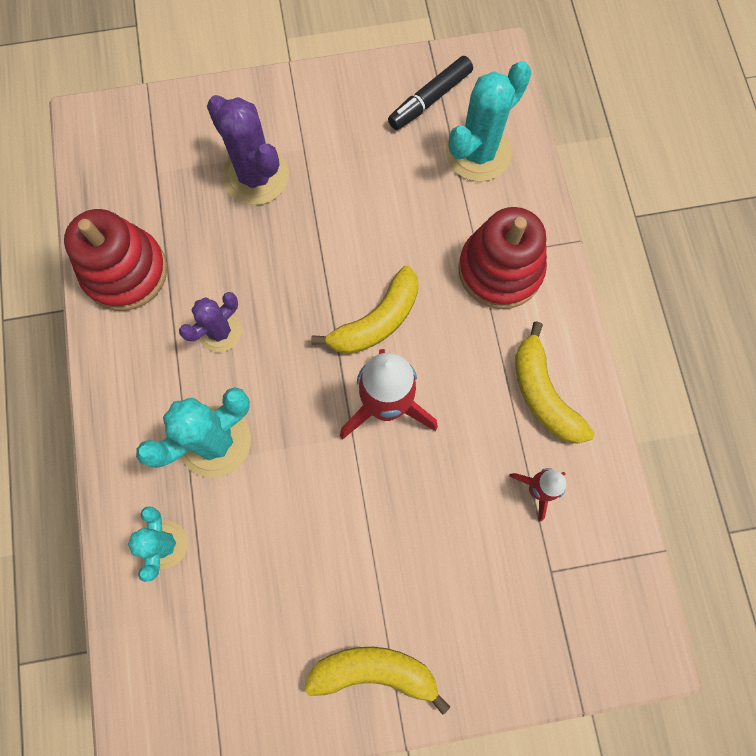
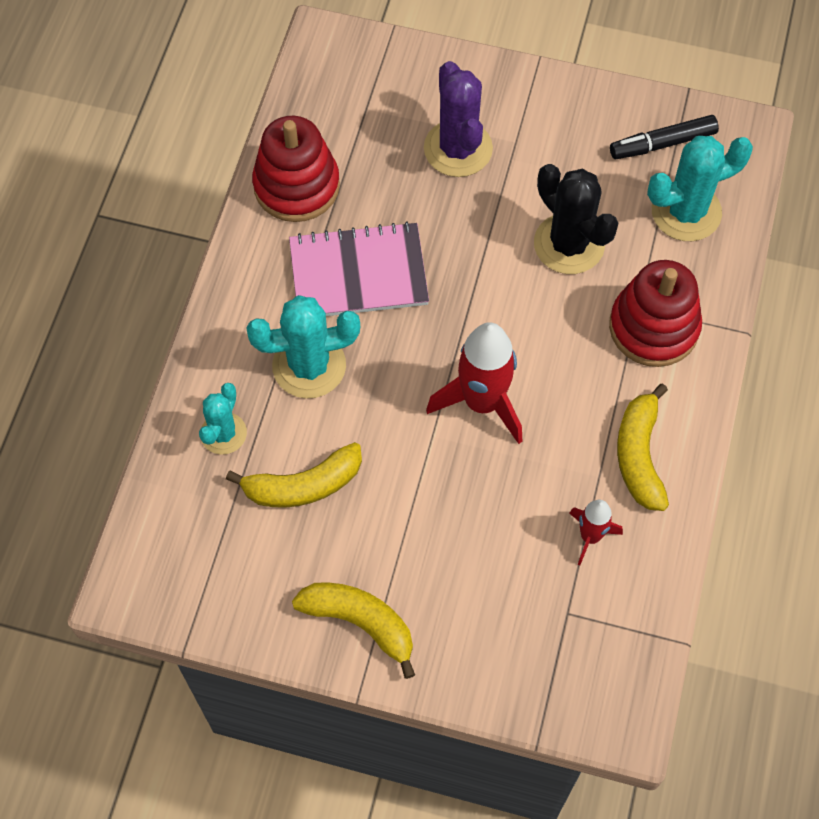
camera: 25 degrees right, 10 degrees down
(220, 332) = (358, 273): purple cactus -> pink notebook
(376, 321) = (510, 324): yellow banana -> yellow banana (303, 485)
(393, 224) = (569, 244): none -> black cactus

